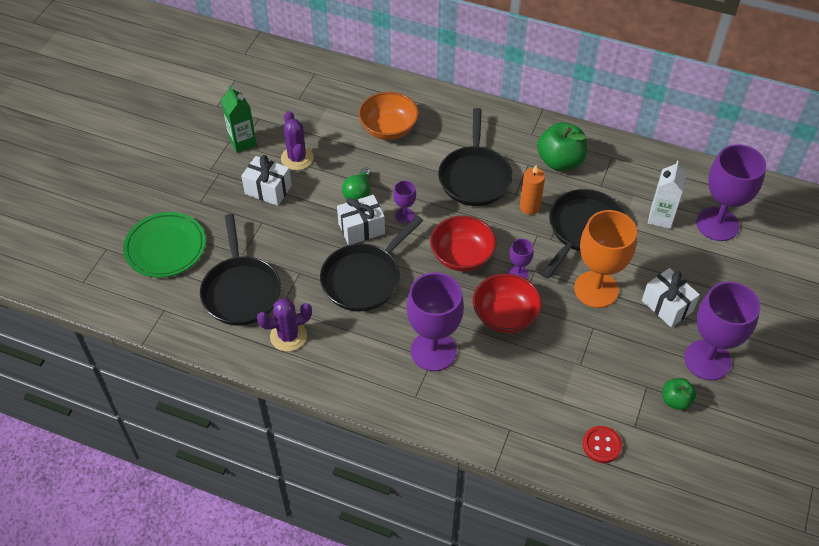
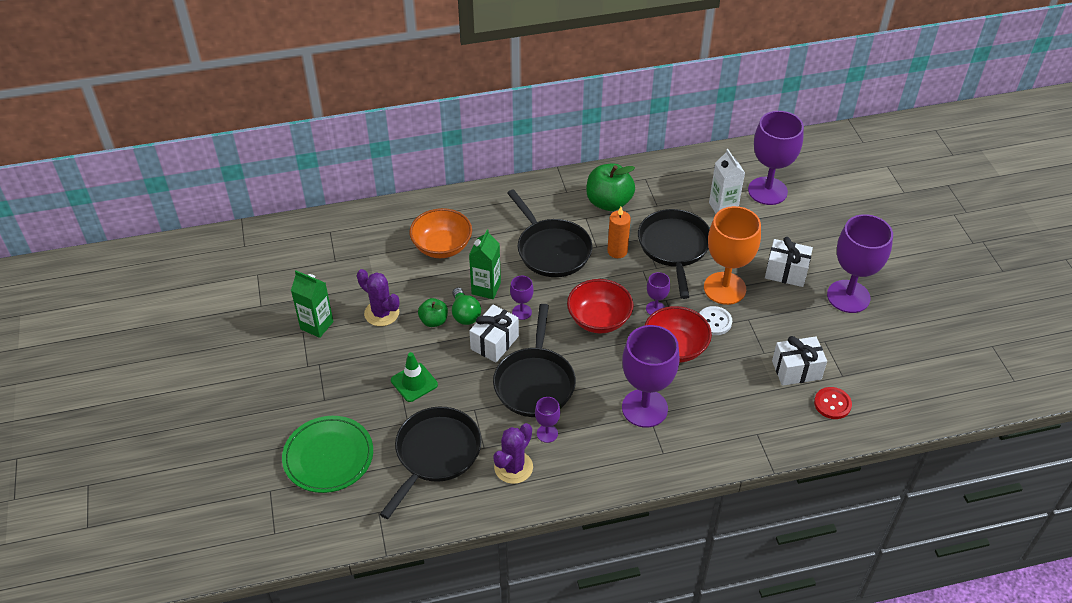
camera: 35 degrees left, 5 degrees down
(241, 291) = (435, 454): black pan -> black pan turned 105 degrees counterclockwise
(268, 190) = (380, 354): white gift -> white gift (796, 370)
(273, 226) = (414, 382): none -> green traffic cone
(337, 325) = (547, 433): none -> purple goblet
(393, 181) = (486, 288): none -> green carton
(560, 313) = (714, 322): none -> white button
(675, 400) = (853, 339): green apple -> green apple (434, 321)

